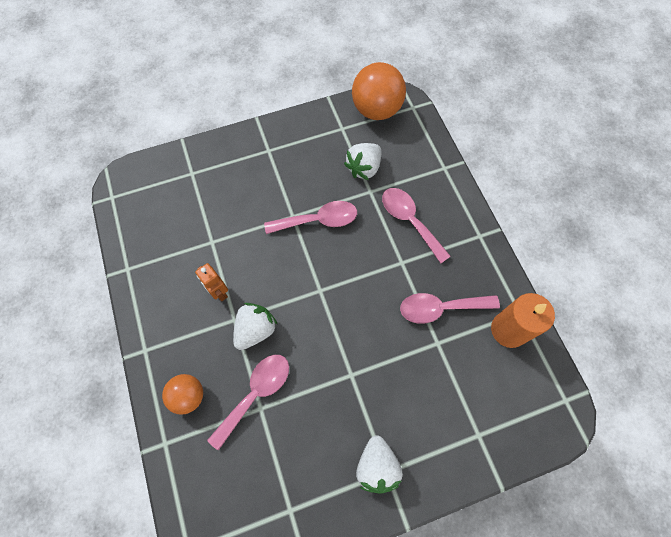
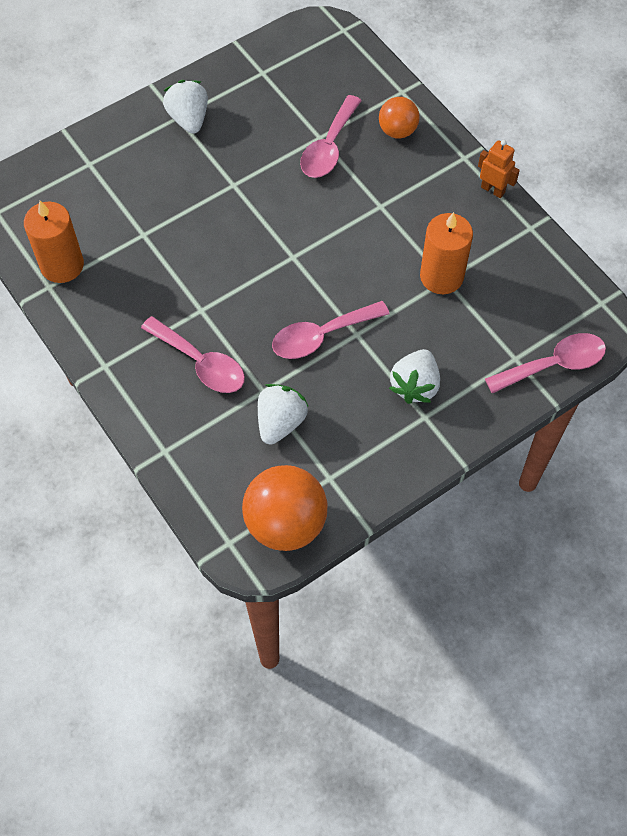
camera: 165 degrees right, 5 degrees down
(213, 245) = (441, 276): none -> orange candle
(219, 292) = (410, 228): orange robot -> orange robot (493, 190)
(255, 330) = (352, 201): white strawberry -> white strawberry (415, 385)
(440, 308) = (145, 269): pink spoon -> pink spoon (554, 364)

